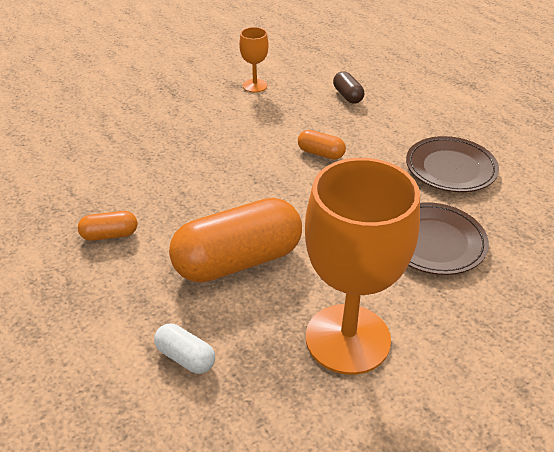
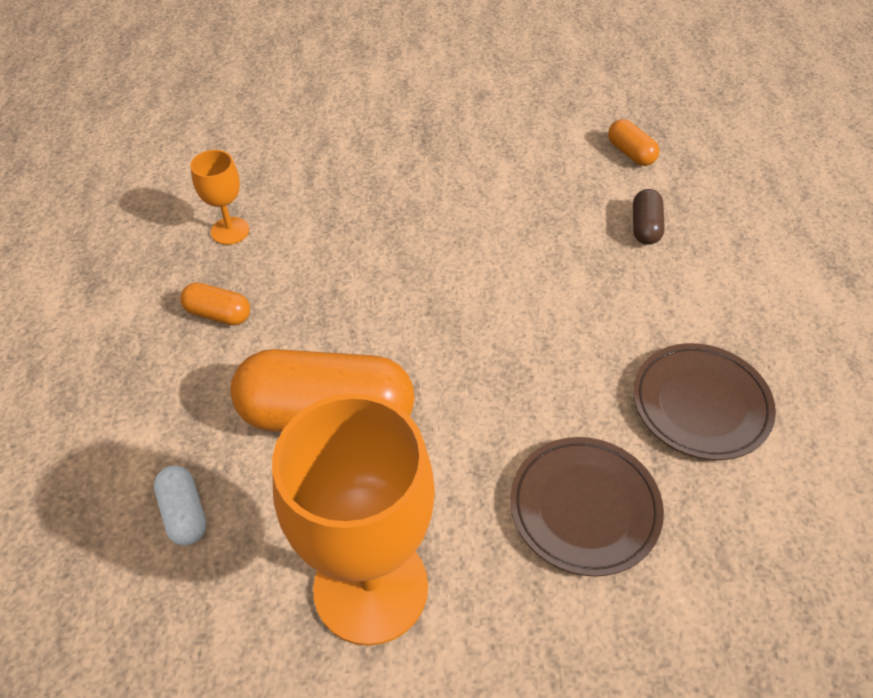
camera: 30 degrees right, 10 degrees up
(255, 86) = (532, 164): orange goblet -> orange goblet (230, 231)
(321, 153) = (539, 304): orange capsule -> orange capsule (630, 153)

